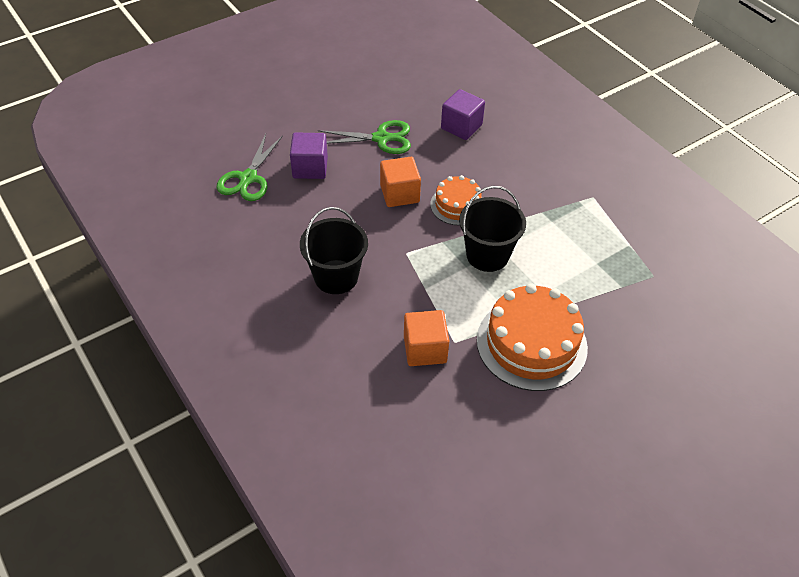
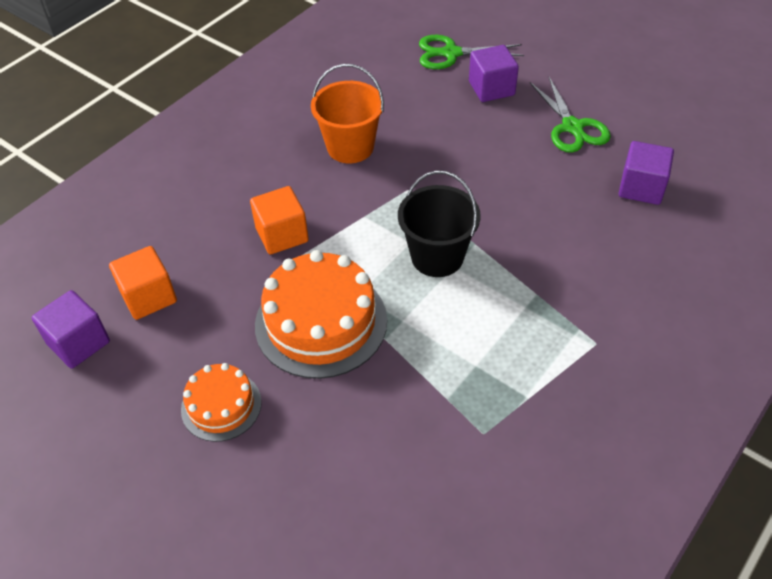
camera: 75 degrees right, 0 degrees up
(336, 277) = (350, 147): black bucket -> orange bucket
(399, 194) = (493, 163): orange cube -> orange cube (149, 297)
(457, 205) = (503, 214): orange cake -> orange cake (221, 405)
(503, 532) = (78, 343): none -> purple cube

